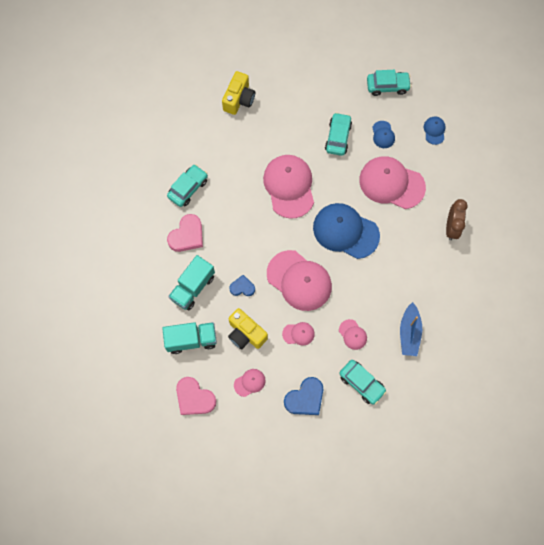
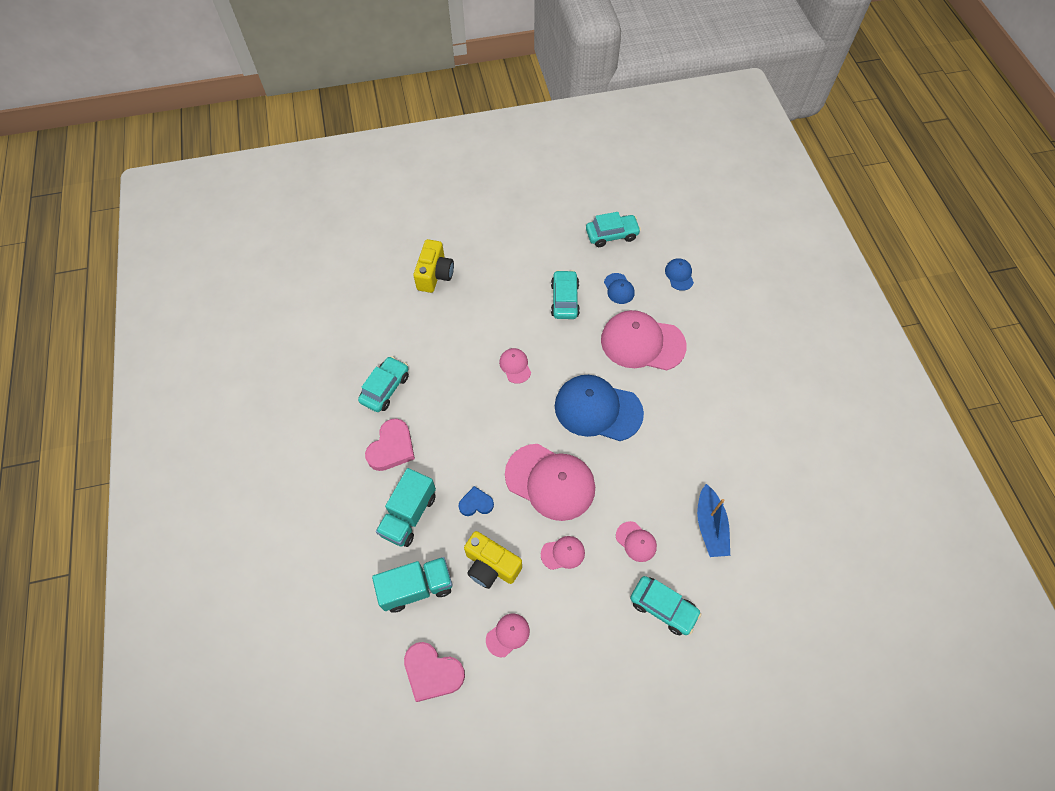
camera: 10 degrees left, 10 degrees down
(289, 186) = (515, 366): pink cap -> pink cap, size x0.45
(305, 398) = (590, 644): blue heart -> none
(451, 227) = (729, 383): brown clock -> none

